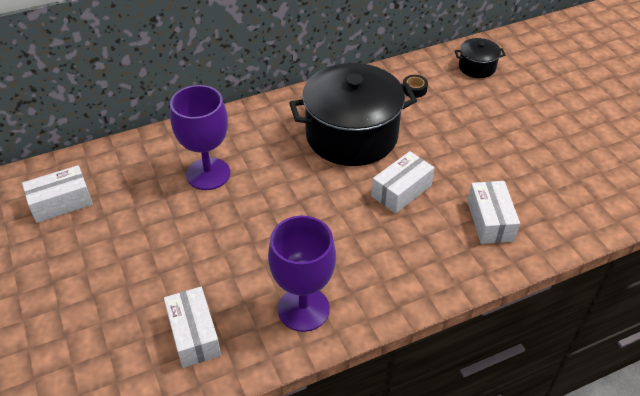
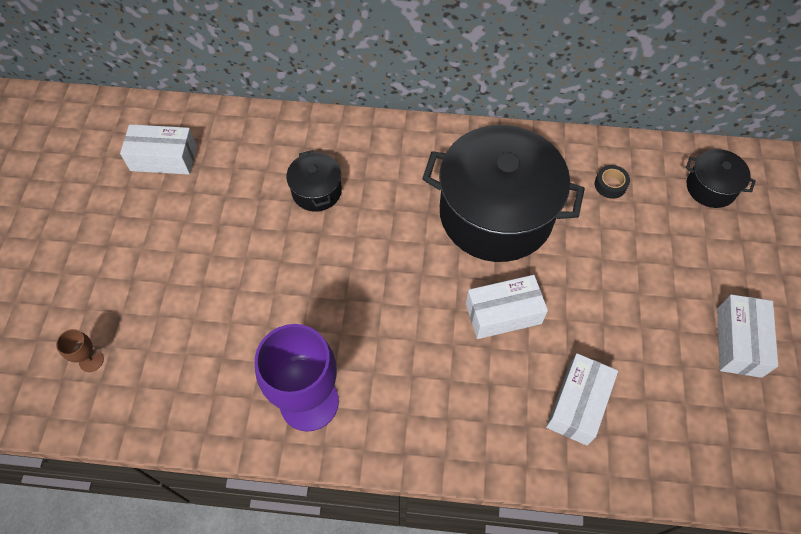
camera: 30 degrees right, 15 degrees up
(97, 369) = (91, 360): none -> brown goblet
(194, 335) = (192, 372): white box -> white box (739, 342)
(208, 174) = (317, 191): purple goblet -> black pot

